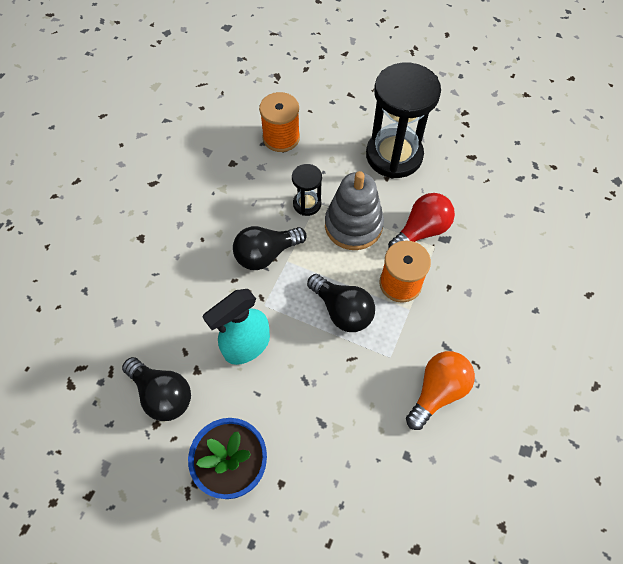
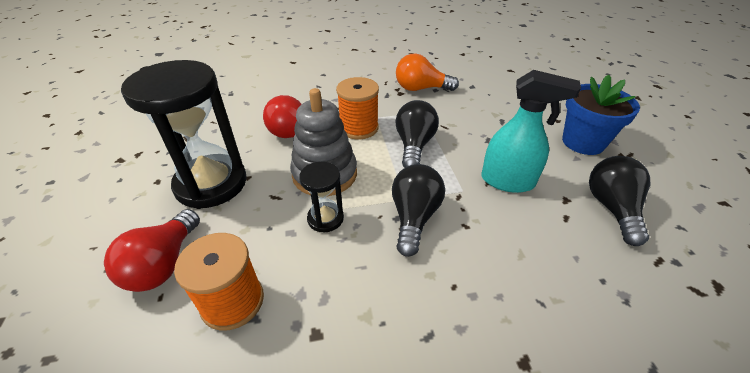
camera: 125 degrees left, 20 degrees down
(266, 254) = (414, 217): black light bulb -> black light bulb turned 105 degrees counterclockwise
(333, 116) = (164, 264): none -> red light bulb

